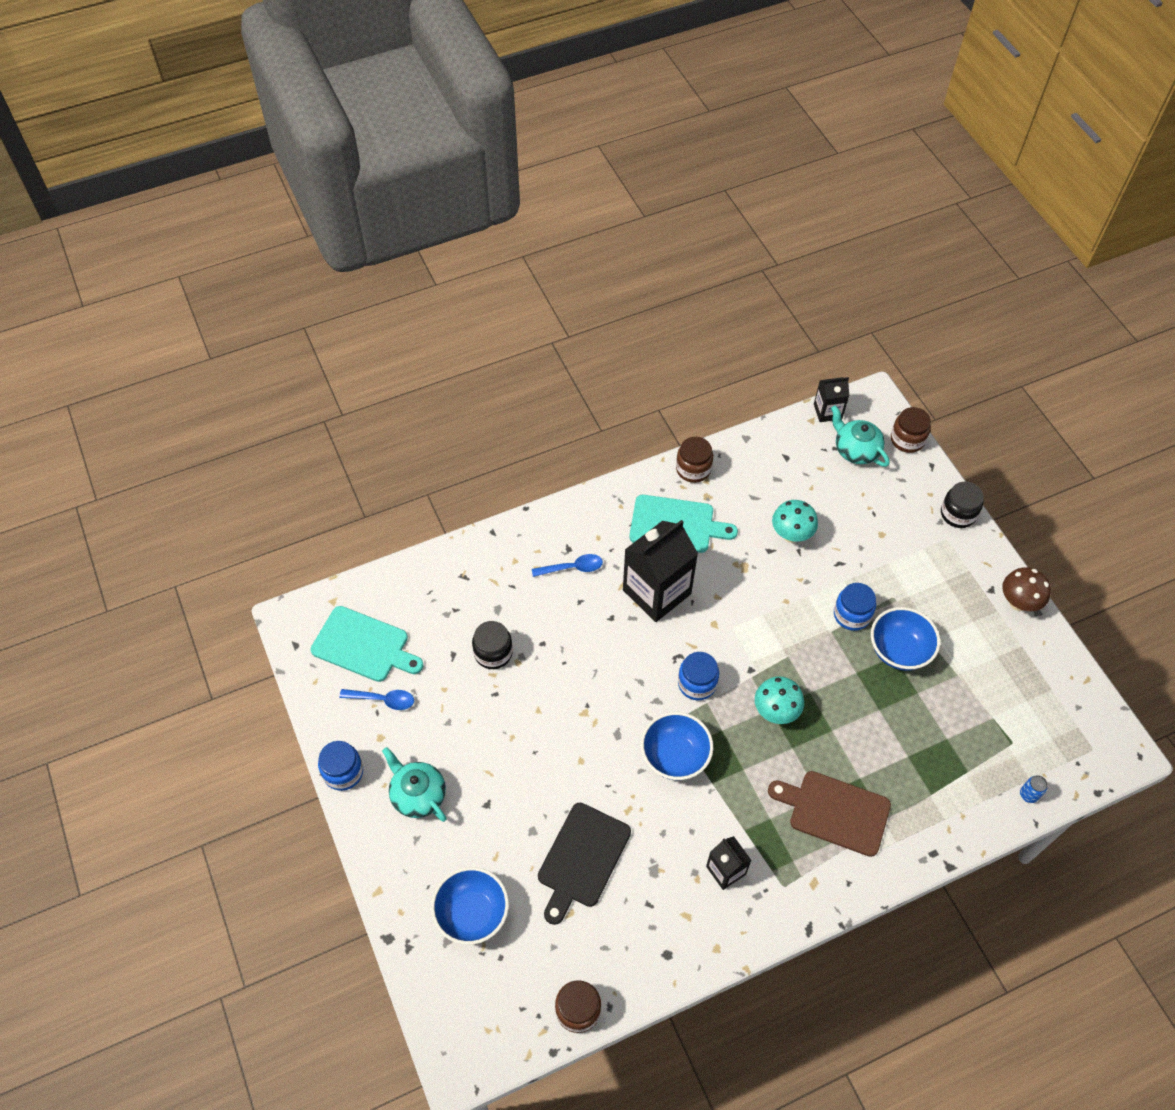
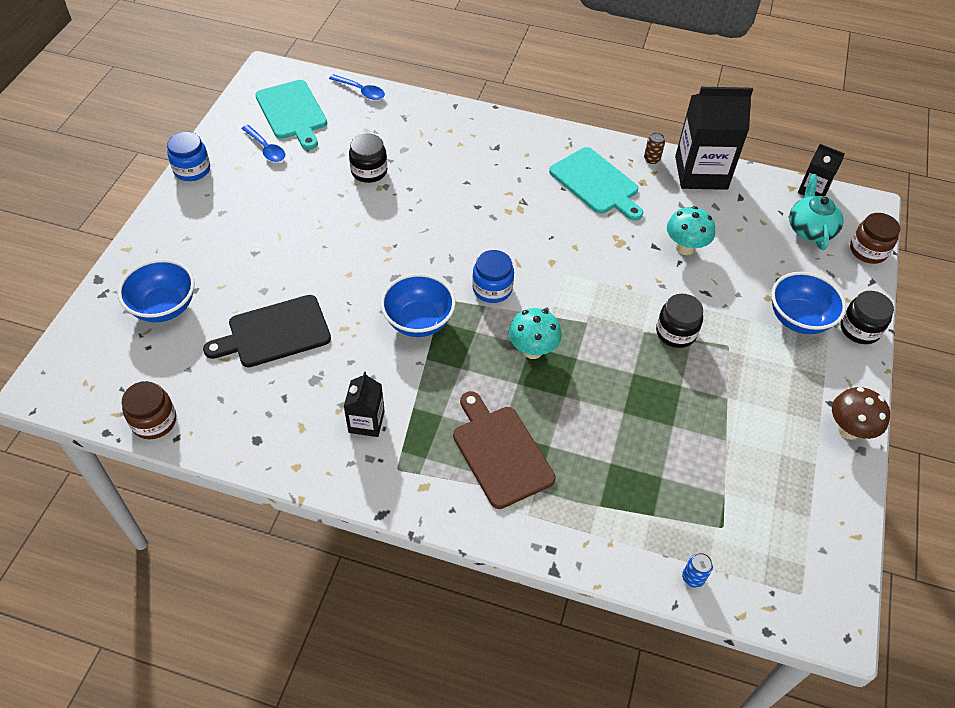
camera: 40 degrees right, 5 degrees down
(418, 794) = (219, 214): turquoise teapot -> none
(572, 568) = (485, 160): blue spoon -> blue spoon (361, 91)
(656, 592) = (531, 213): black carton -> black carton (701, 173)
(693, 469) = (651, 159): brown jar -> brown can
(851, 615) = (676, 332): blue jar -> black jar
(899, 650) = (690, 385): blue bowl -> blue bowl (798, 319)

